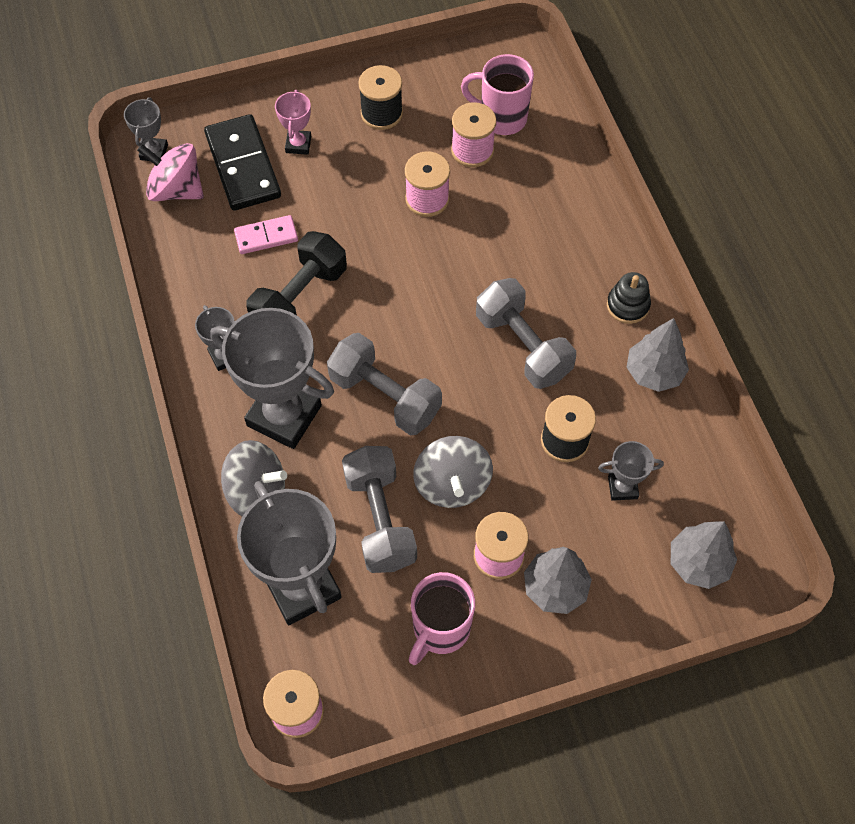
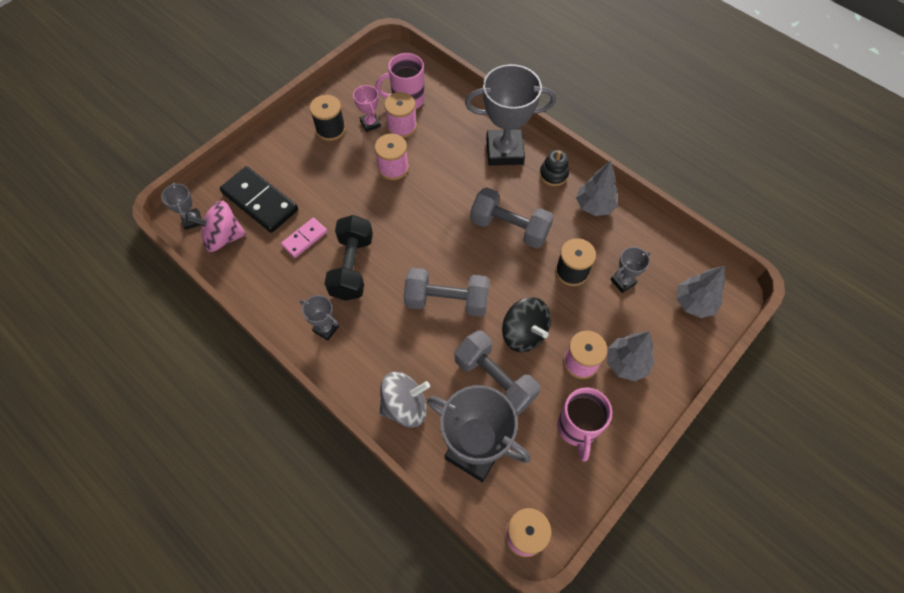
camera: 30 degrees left, 0 degrees up
(284, 416) = (390, 347): grey trophy -> grey trophy (504, 151)
(298, 144) = (289, 172): pink trophy -> pink trophy (370, 124)
(452, 484) = (524, 333): grey spinning top -> black spinning top

